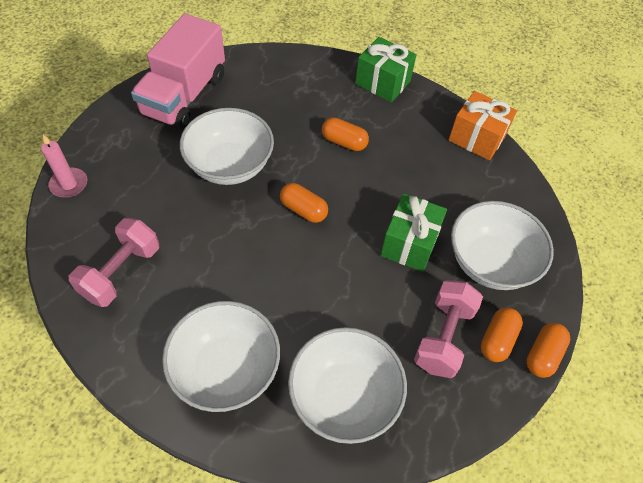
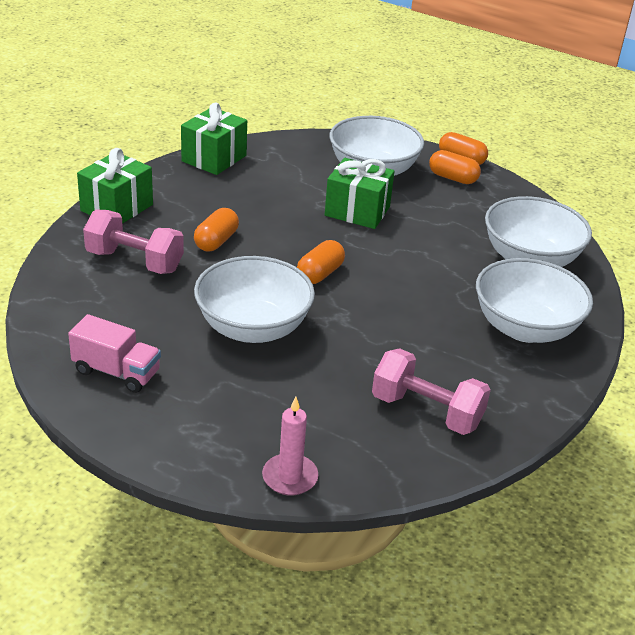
camera: 90 degrees left, 20 degrees down
(184, 95) = (117, 372): pink truck -> pink truck, size x0.55
(443, 337) = (457, 203): pink dumbbell -> pink dumbbell (134, 261)
(477, 138) = (214, 158): orange gift -> green gift

